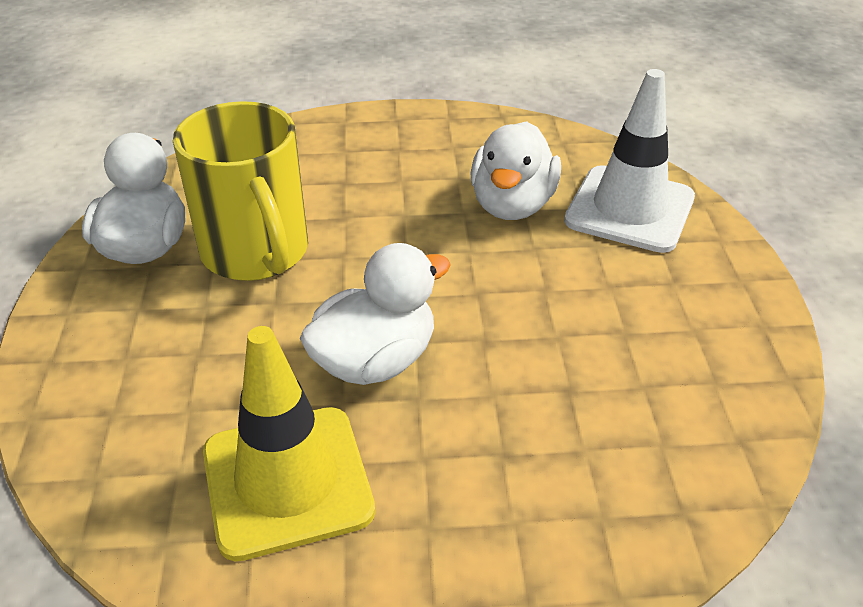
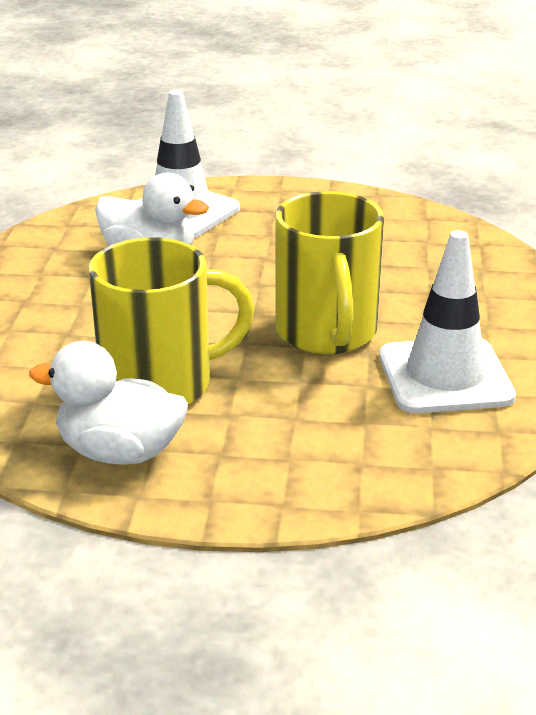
camera: 80 degrees left, 10 degrees down
(287, 481) = (445, 376): yellow traffic cone -> white traffic cone
(375, 361) = (327, 333): white duck -> yellow mug

